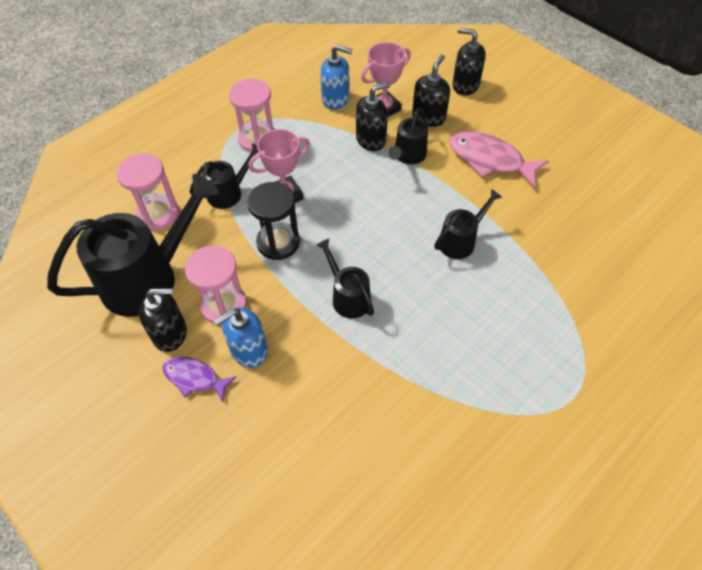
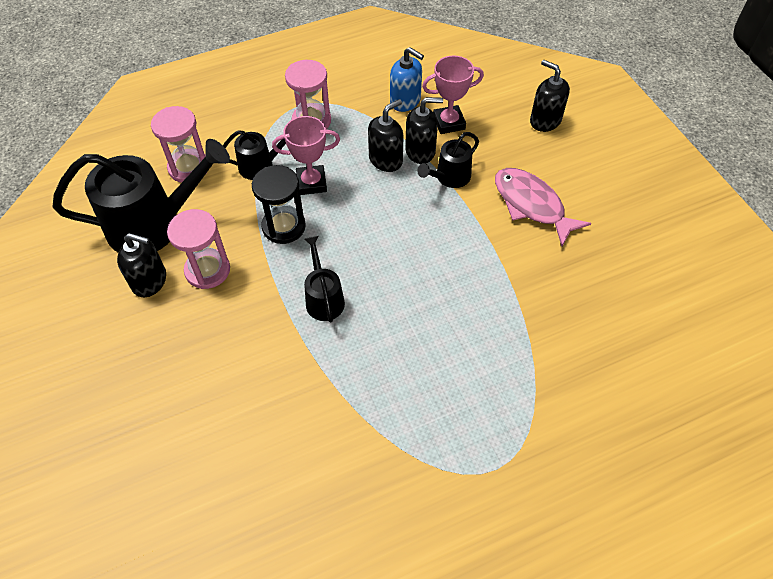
camera: 20 degrees right, 0 degrees up
(195, 378) = (152, 328): purple fish -> none
(248, 350) = (210, 318): blue soap dispenser -> none
(428, 117) = (490, 144): black soap dispenser -> black soap dispenser (386, 160)
(461, 240) = (460, 278): black watering can -> none

